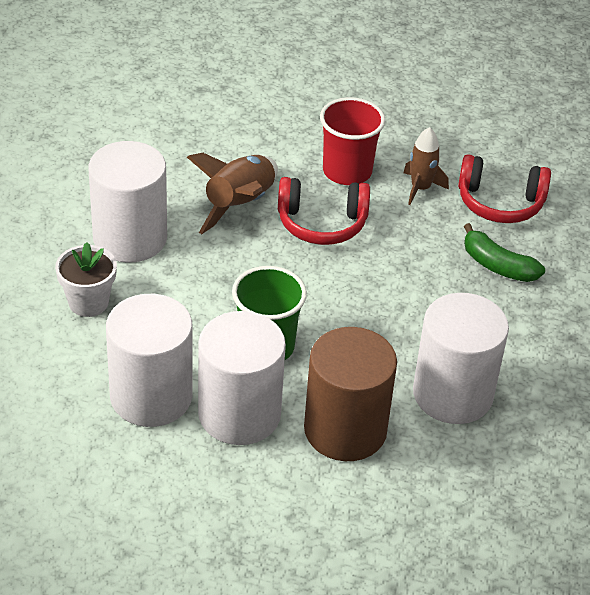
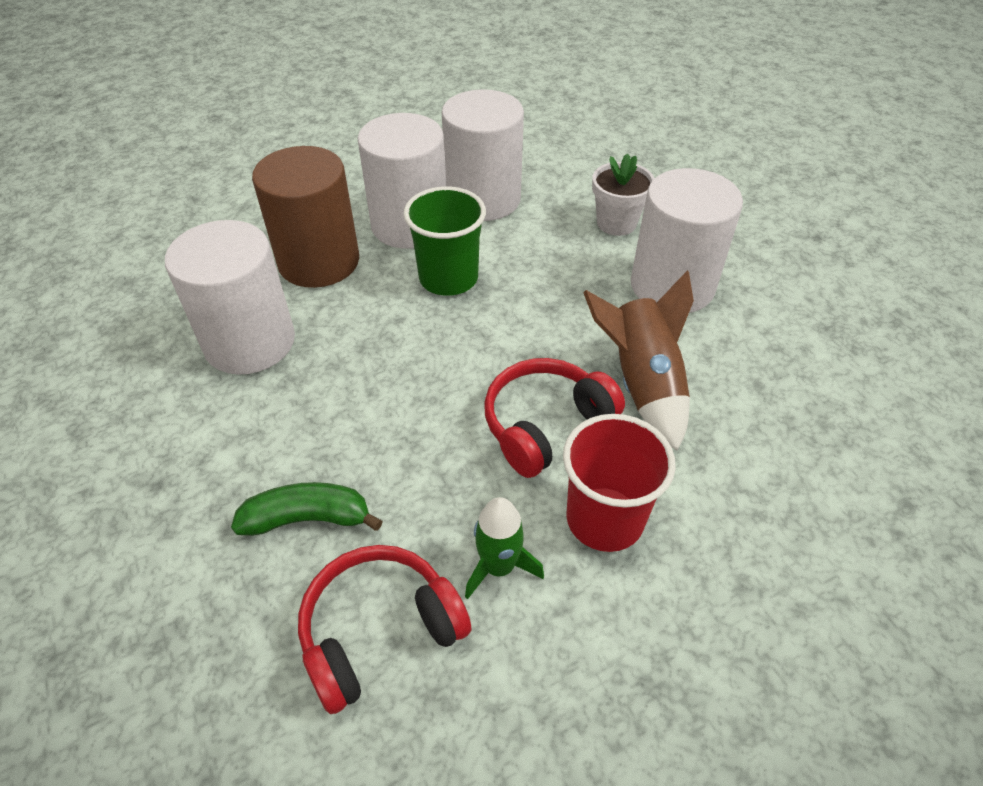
camera: 140 degrees right, 5 degrees up
(420, 188) = (499, 567): brown rocket -> green rocket

